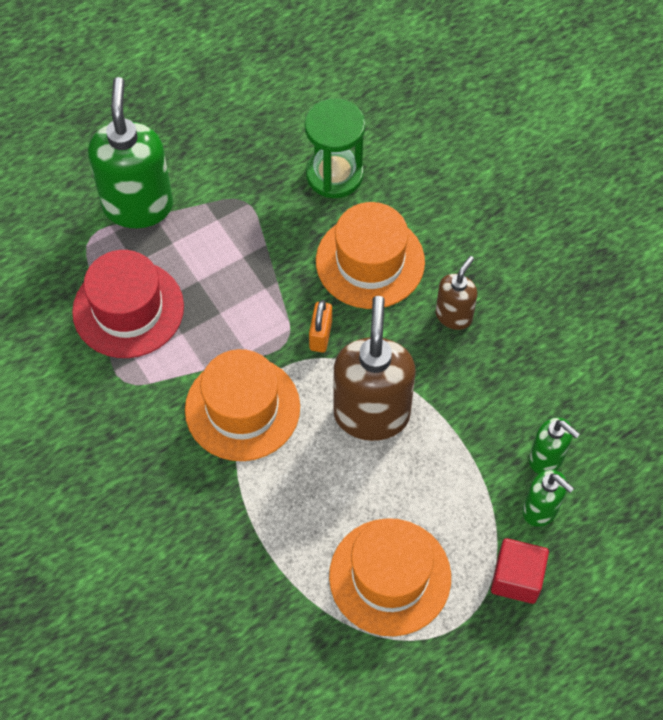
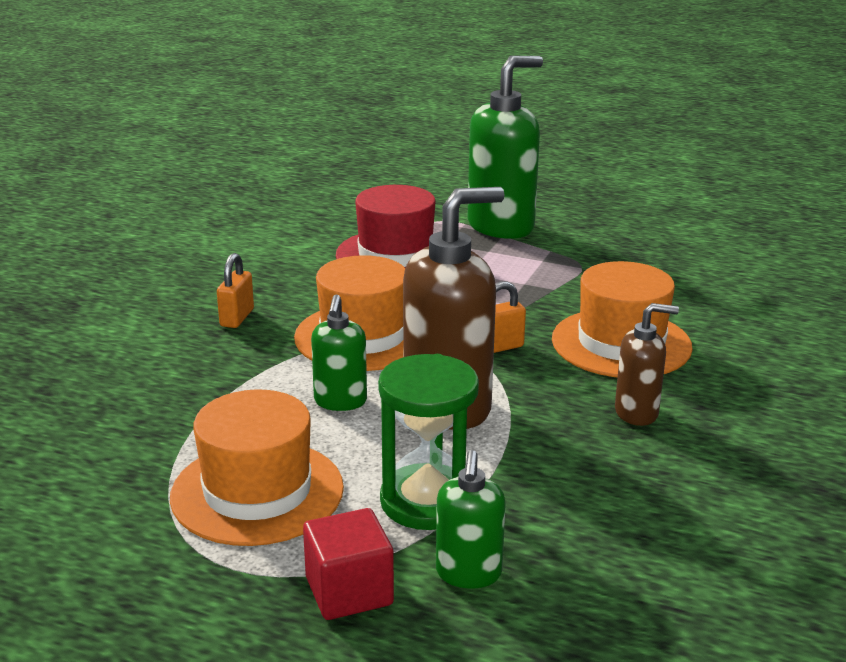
camera: 55 degrees right, 35 degrees down
(148, 475) = (237, 318): none -> orange padlock
(334, 174) = (682, 293): green hourglass -> green hourglass (427, 501)
(546, 459) = (546, 550): green soap dispenser -> green soap dispenser (340, 402)

